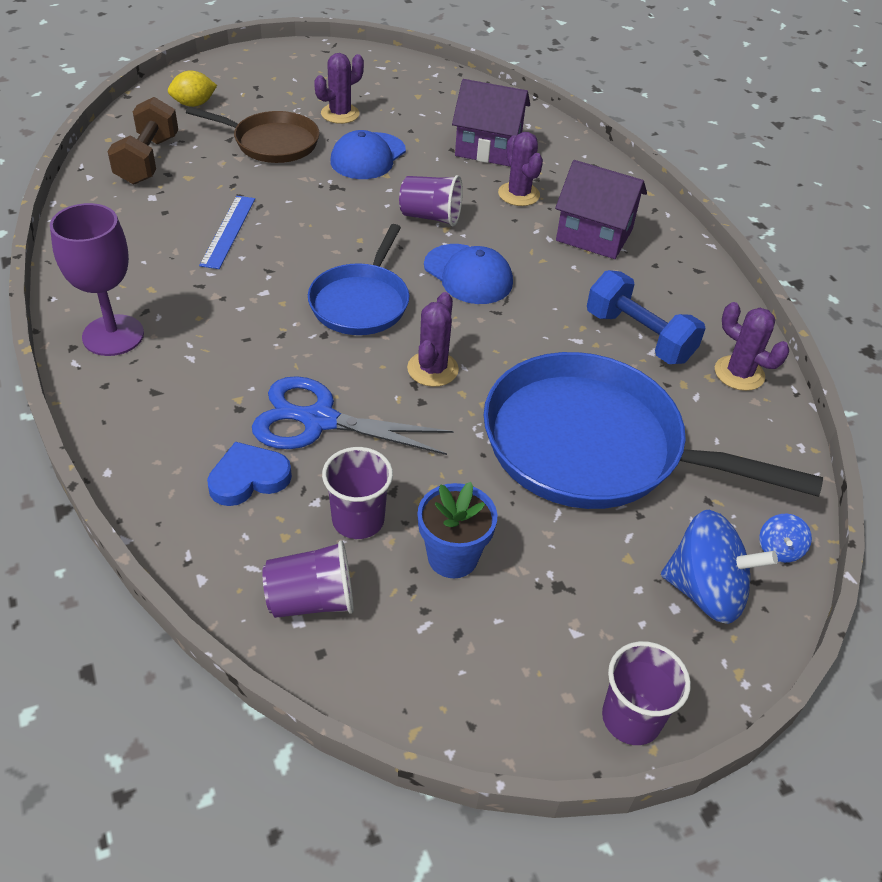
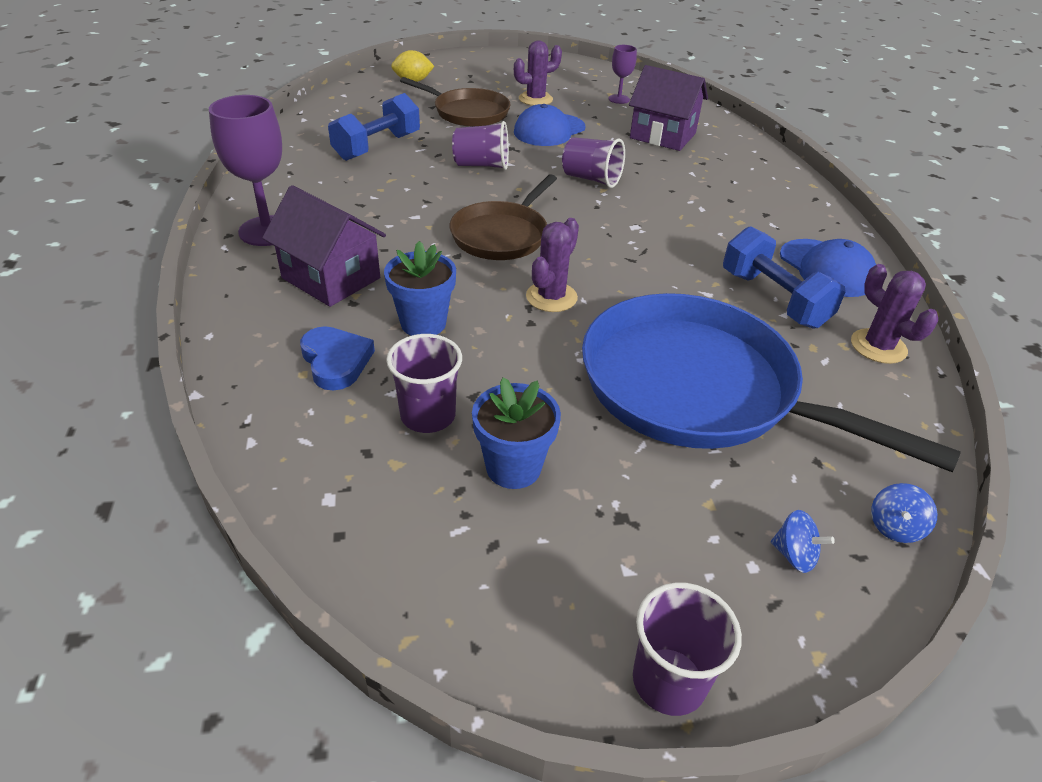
camera: 15 degrees right, 5 degrees down
(148, 160) = (357, 113): brown dumbbell -> none
(188, 205) = (377, 147): none -> blue dumbbell
(228, 231) = (403, 169): blue ruler -> none
(248, 478) = (336, 361): blue heart -> blue heart turned 75 degrees clockwise
(311, 600) = (350, 481): purple cup -> purple cup (481, 165)
(318, 420) = (423, 323): blue scissors -> blue flower pot
(361, 302) = (502, 235): blue pan -> brown pan
(429, 102) = (619, 99): none -> purple goblet
(468, 274) = (612, 227): blue cap -> blue cap (826, 268)
(519, 194) = (681, 172): purple cactus -> none
(594, 235) = (748, 211): purple house -> purple house (331, 278)
(705, 591) = (794, 555): blue spinning top -> blue spinning top, size x0.46

